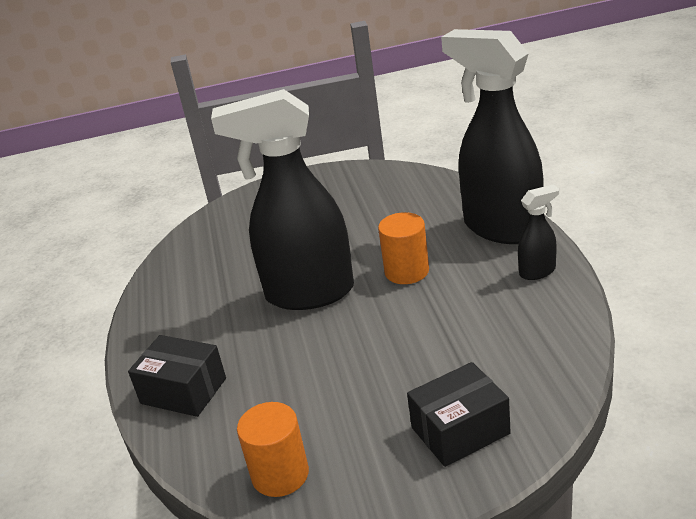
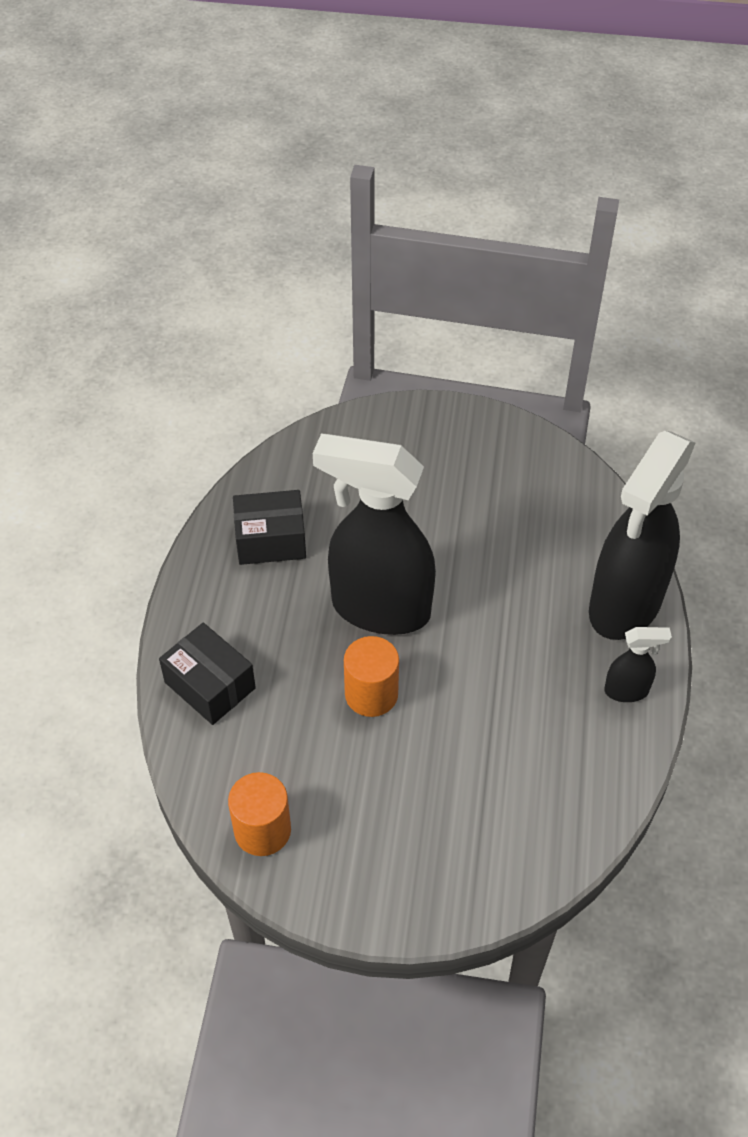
camera: 15 degrees right, 20 degrees up
(406, 271) = (493, 624): orange cylinder -> orange cylinder (371, 694)
(460, 430) = (444, 858): black box -> black box (270, 540)
(501, 228) = (624, 606): black spray bottle -> black spray bottle turned 120 degrees counterclockwise

